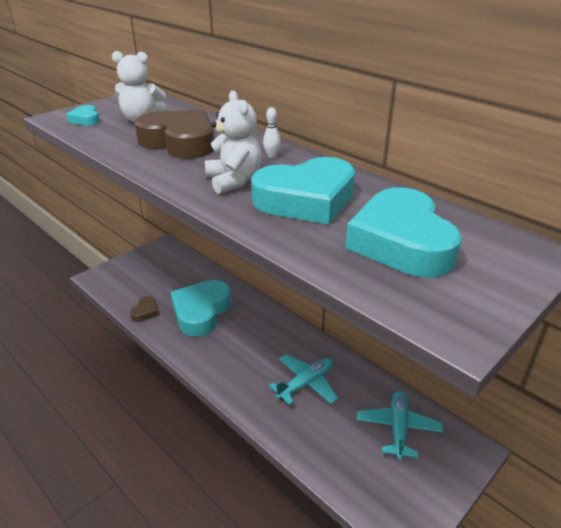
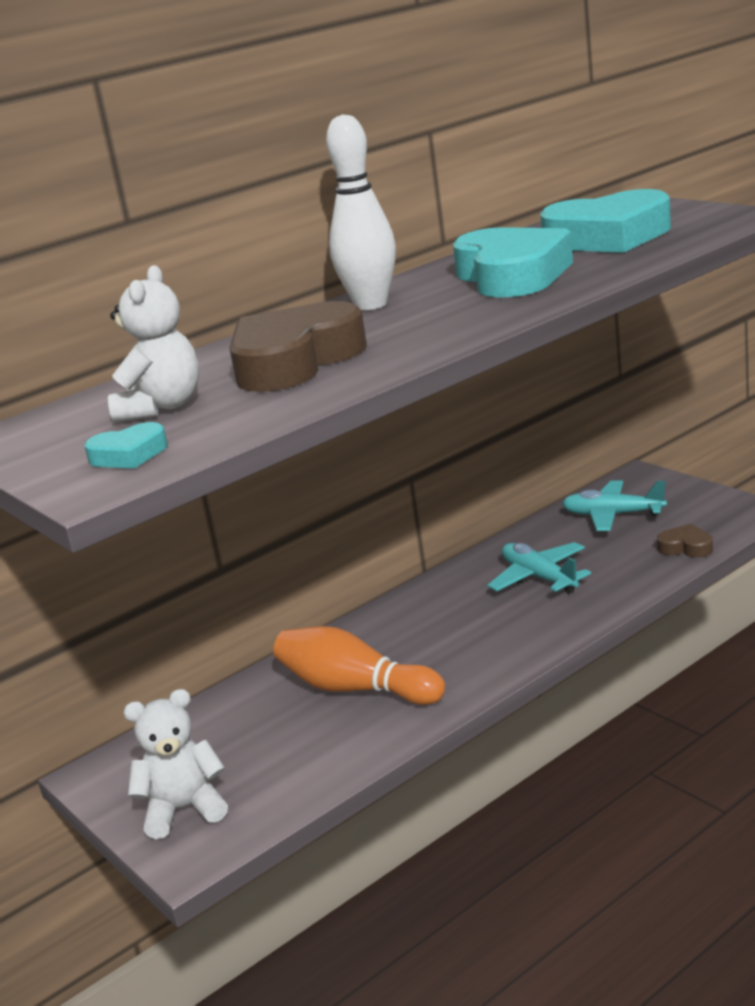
camera: 80 degrees left, 10 degrees down
(145, 312) = (342, 756): brown heart -> brown heart (686, 547)
(201, 312) = (356, 689): turquoise heart -> orange bowling pin
(234, 181) = (454, 311): white teddy bear -> white teddy bear (184, 809)
(272, 156) = (371, 305): white bowling pin -> white bowling pin, size x2.47

